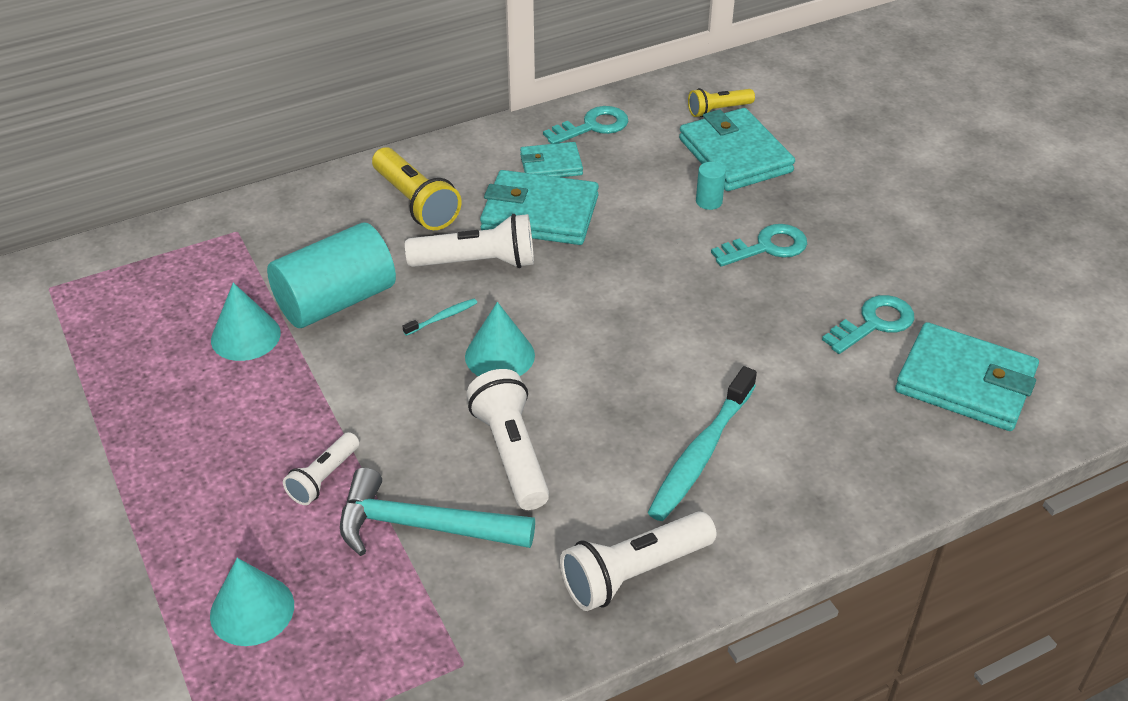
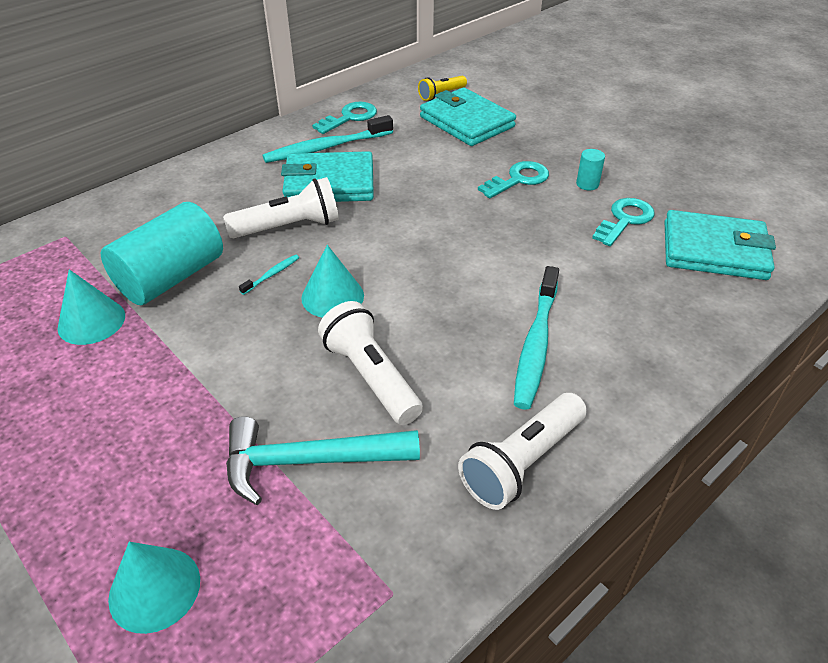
camera: 15 degrees left, 0 degrees up
(323, 478) = (198, 436): white flashlight -> none
(416, 203) = (222, 190): yellow flashlight -> none
(551, 165) = (326, 148): turquoise wallet -> turquoise toothbrush
(709, 201) = (460, 155): turquoise cylinder -> turquoise cylinder (587, 184)

